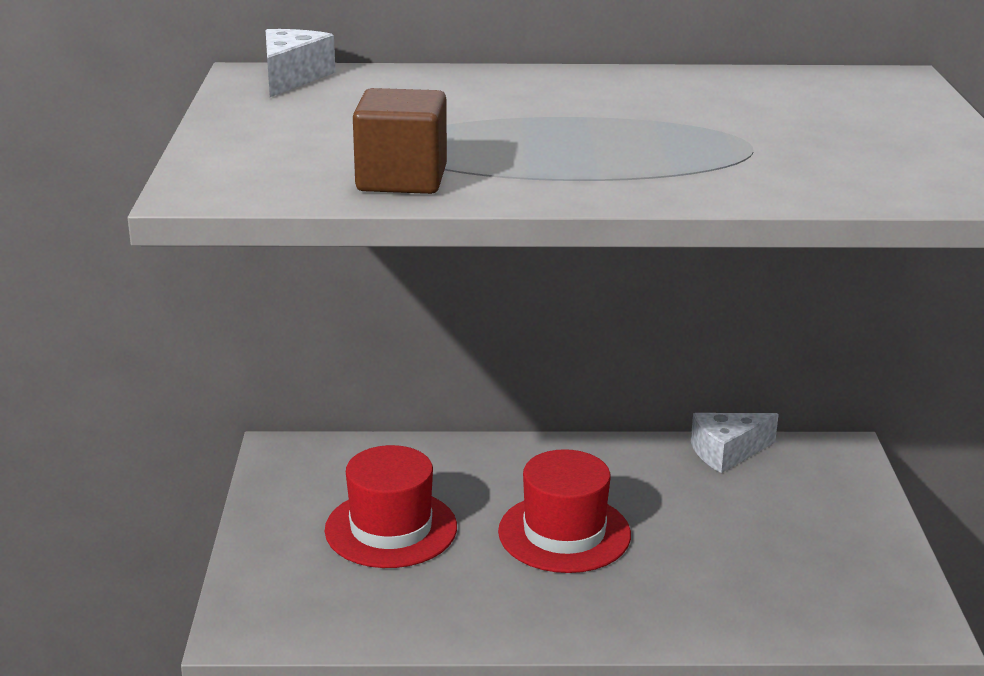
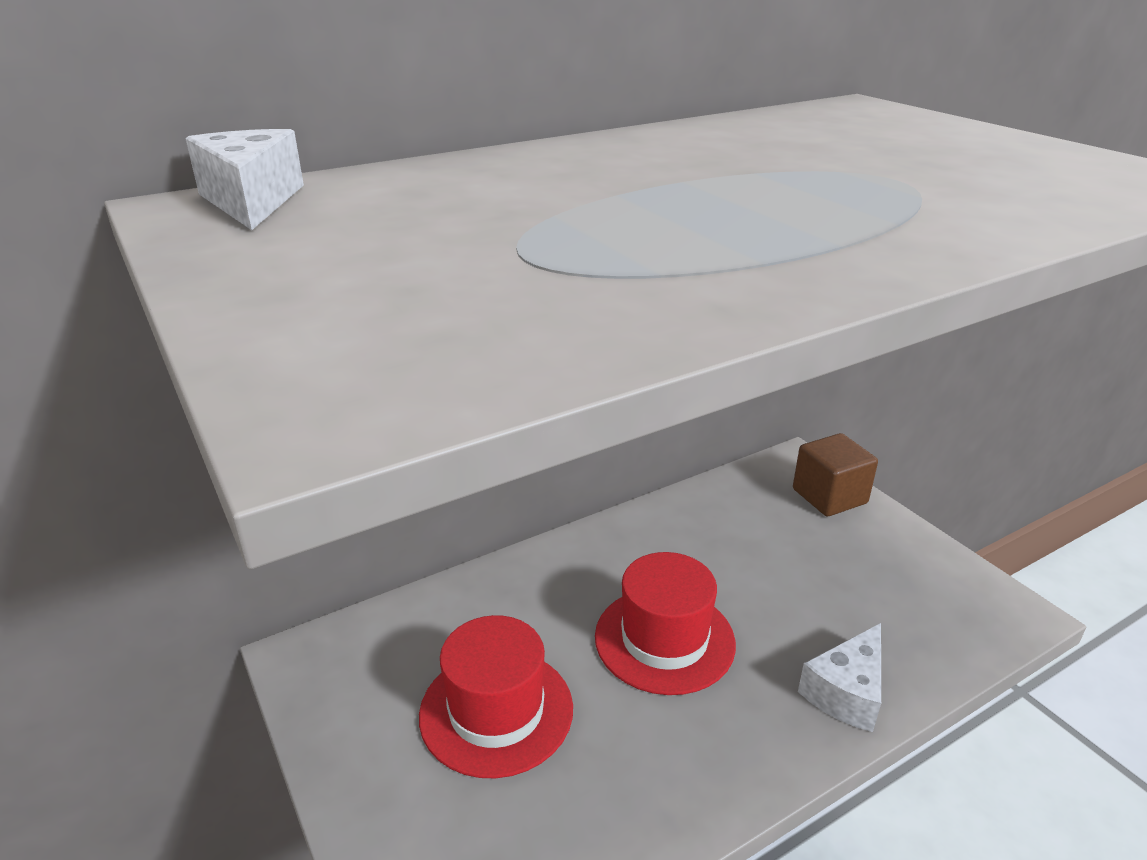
camera: 30 degrees left, 5 degrees up
(402, 179) = (620, 305): brown cube -> brown cube (829, 496)
(727, 452) = (717, 495): white cheese -> white cheese (846, 692)

